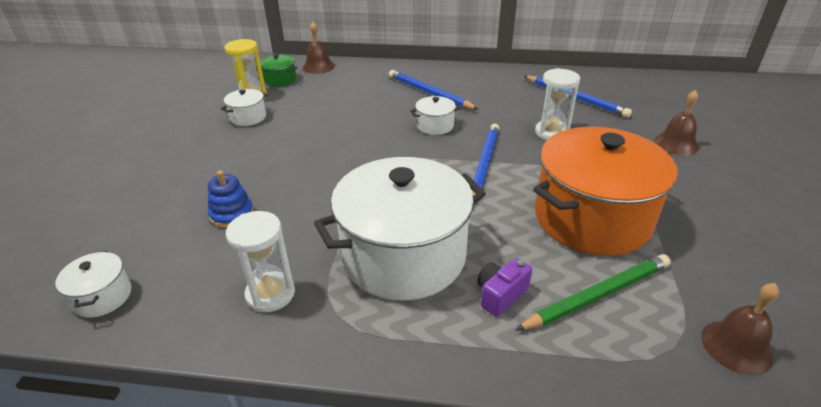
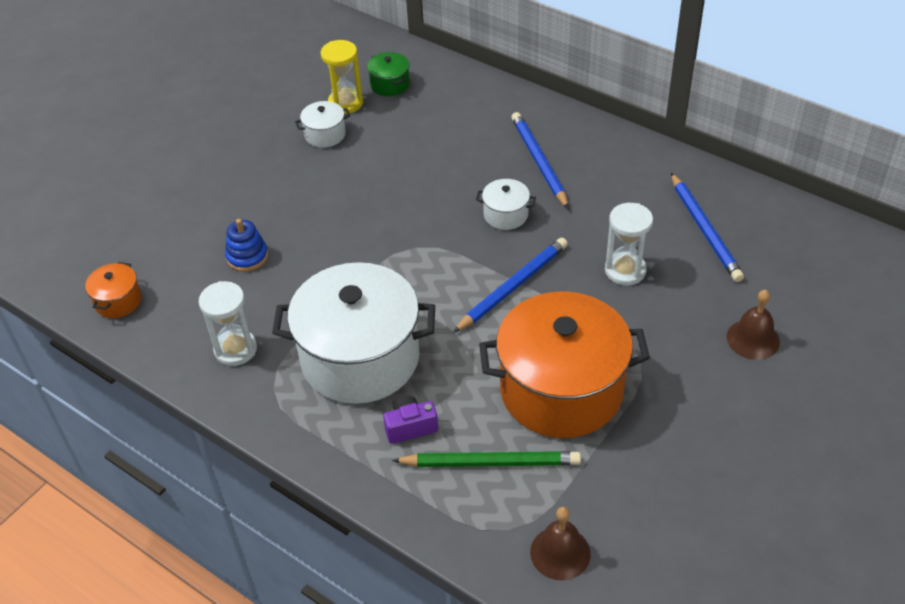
camera: 30 degrees right, 10 degrees up
(102, 297) = (118, 301): white pot -> orange pot
(318, 66) = (445, 74): brown bell -> none

